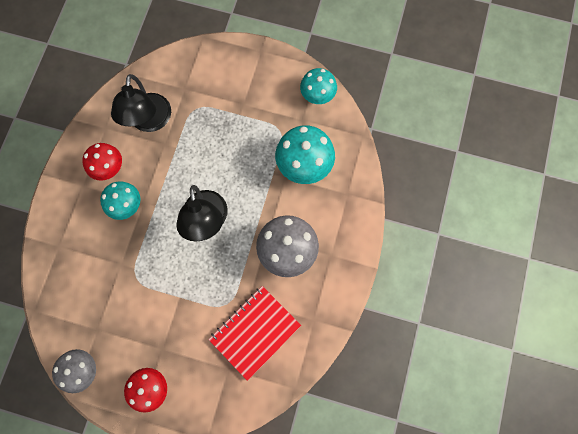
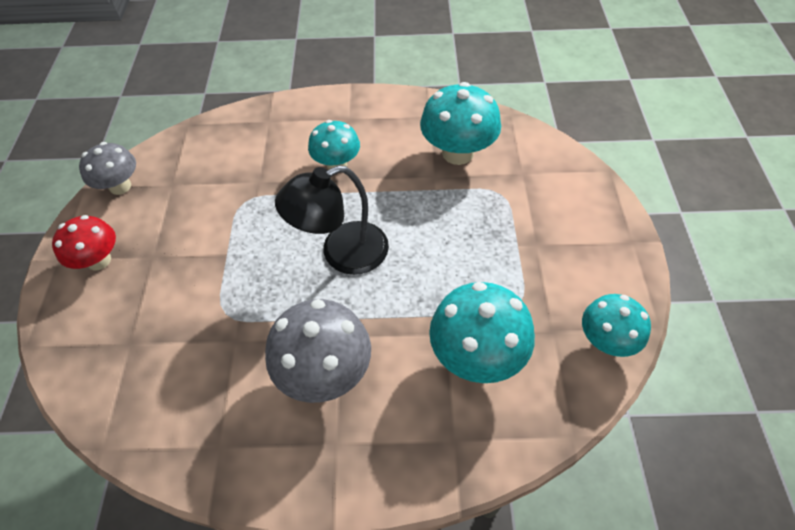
camera: 75 degrees right, 20 degrees down
(109, 168) = (379, 134): red mushroom -> none
(149, 121) = (457, 153): black lamp -> turquoise mushroom
(255, 332) = (188, 363): red notebook -> none

